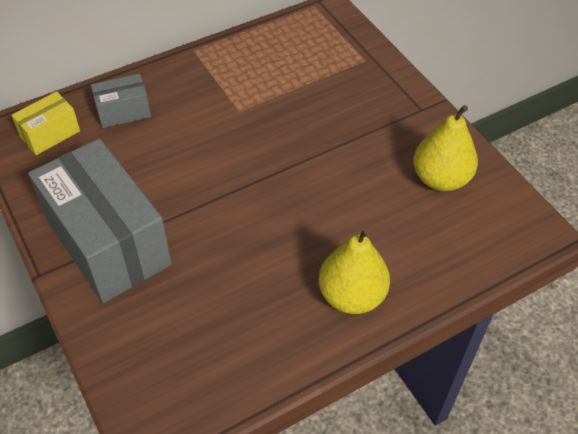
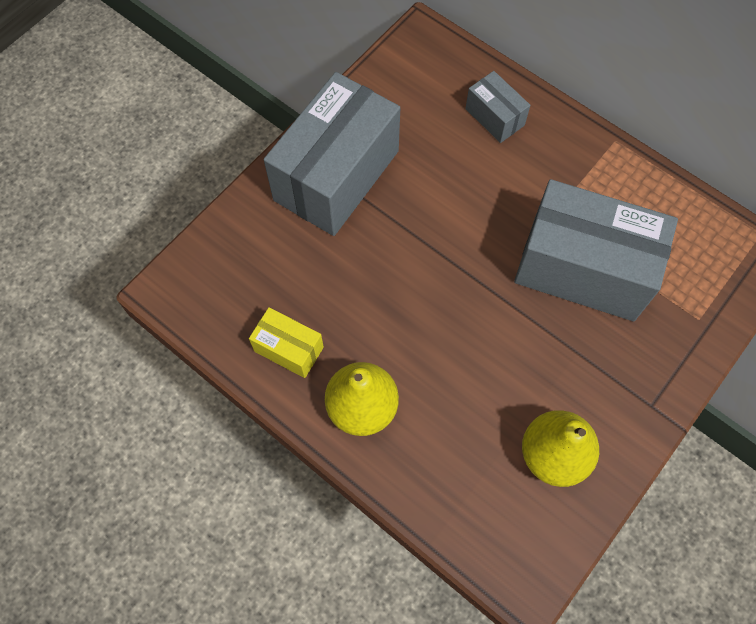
camera: 70 degrees right, 15 degrees up
(50, 134) = (436, 71): yellow box -> yellow box (288, 349)
(293, 107) = (583, 269): none -> grey box

